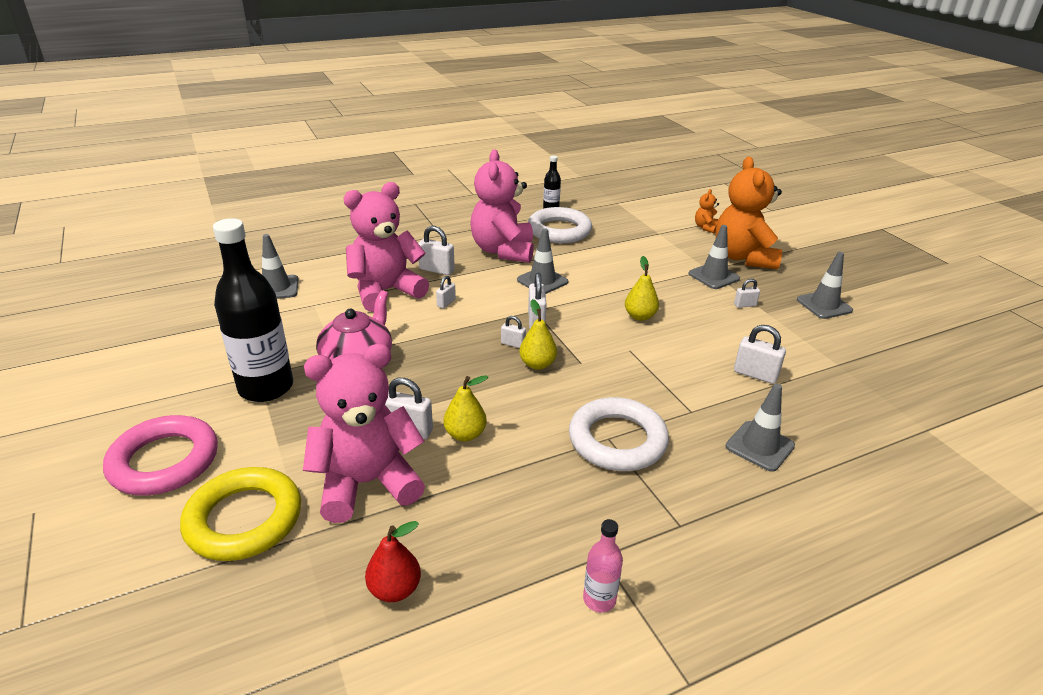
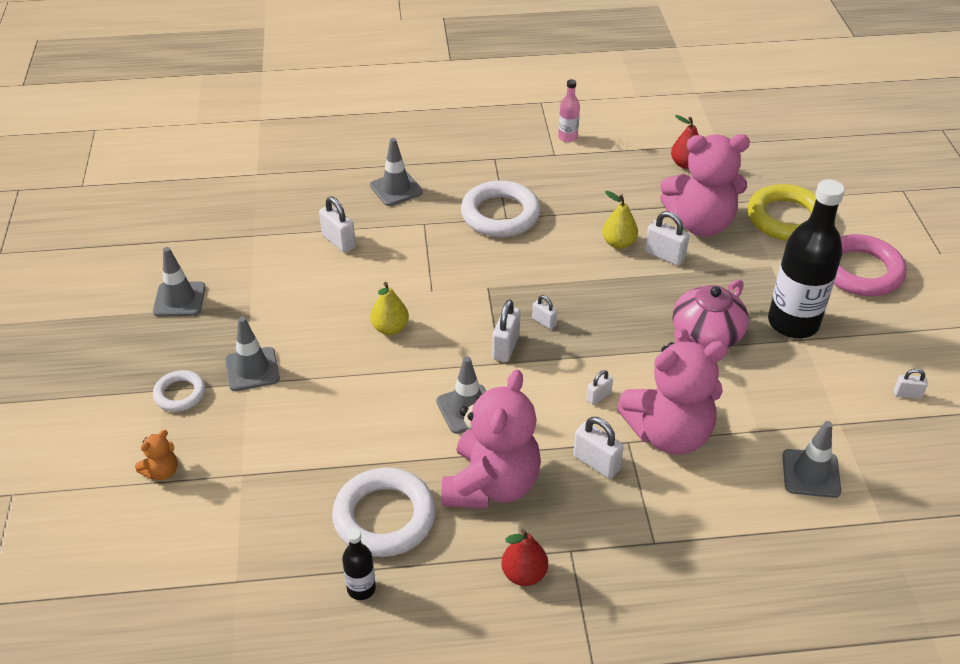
camera: 160 degrees left, 10 degrees up
(465, 224) = (524, 574): none -> red pear
(537, 364) = (530, 294): yellow pear -> none
(743, 257) = (180, 394): orange teddy bear -> white ring
(745, 305) = (263, 318): white padlock -> white padlock (907, 394)

